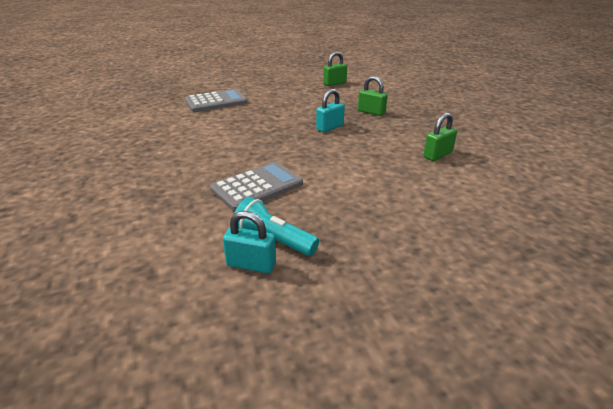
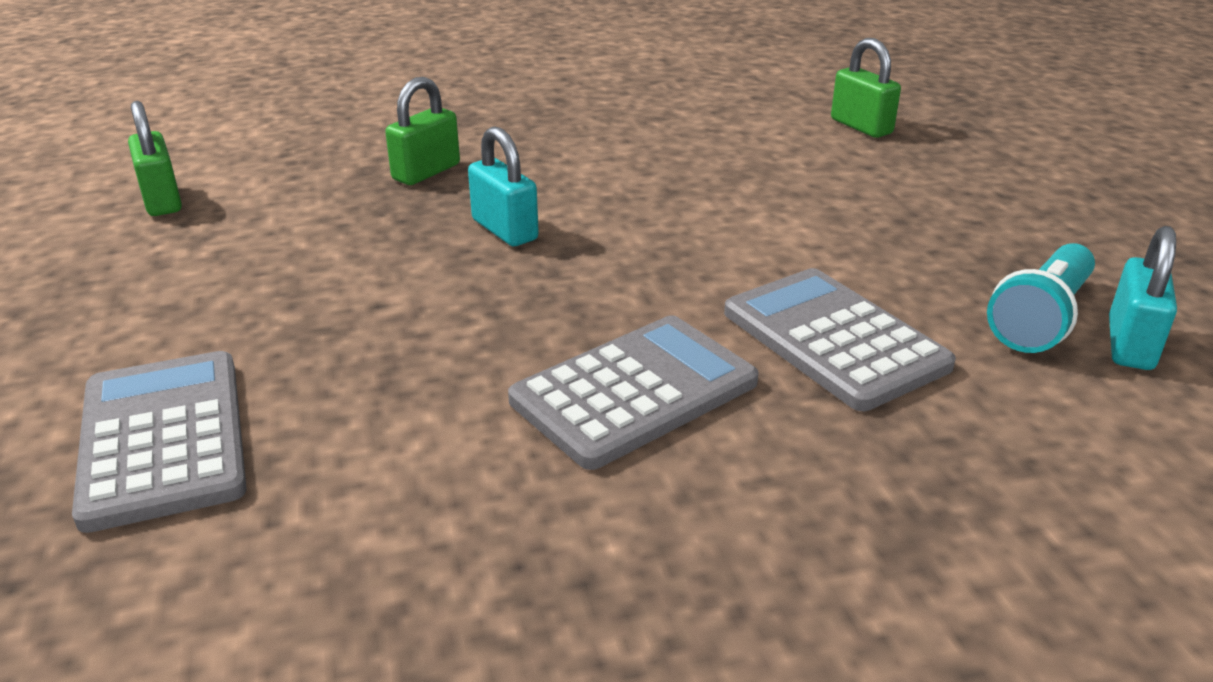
camera: 85 degrees left, 0 degrees up
(227, 152) = (634, 392): none -> grey calculator
(437, 155) = (676, 136): green padlock -> green padlock (861, 126)

